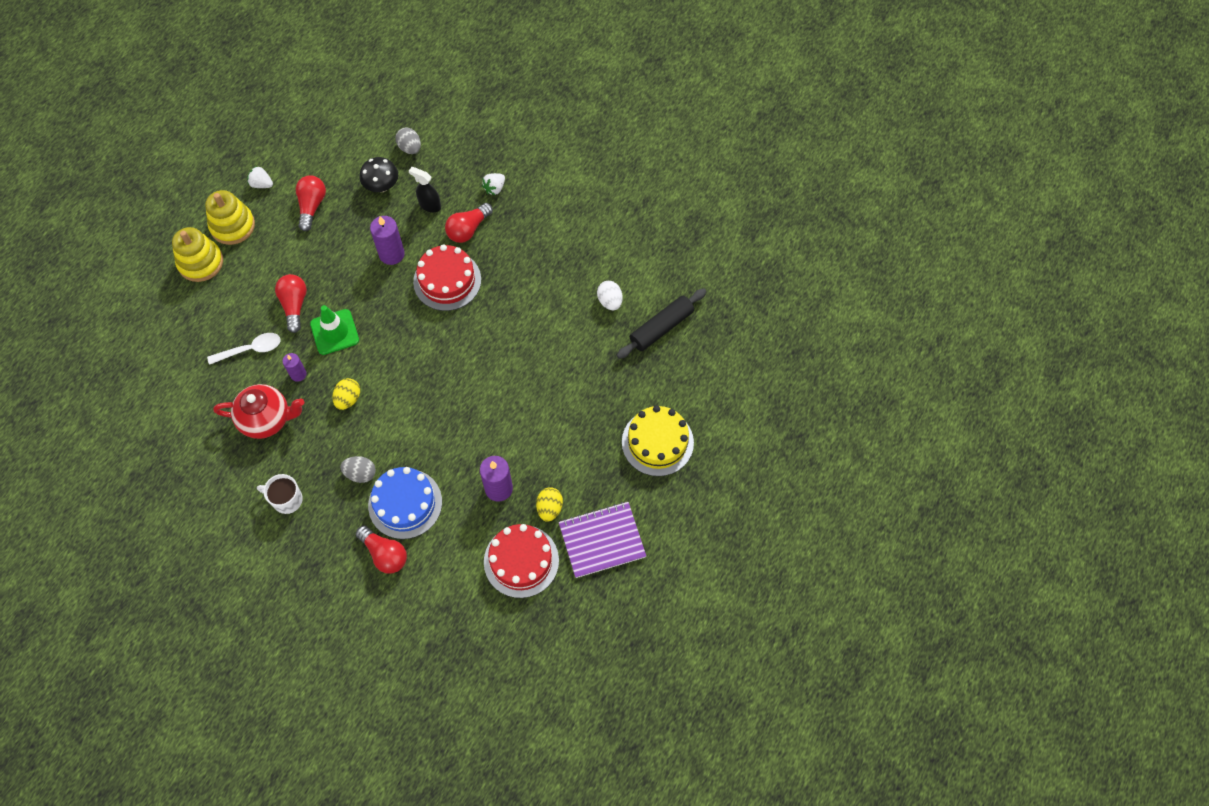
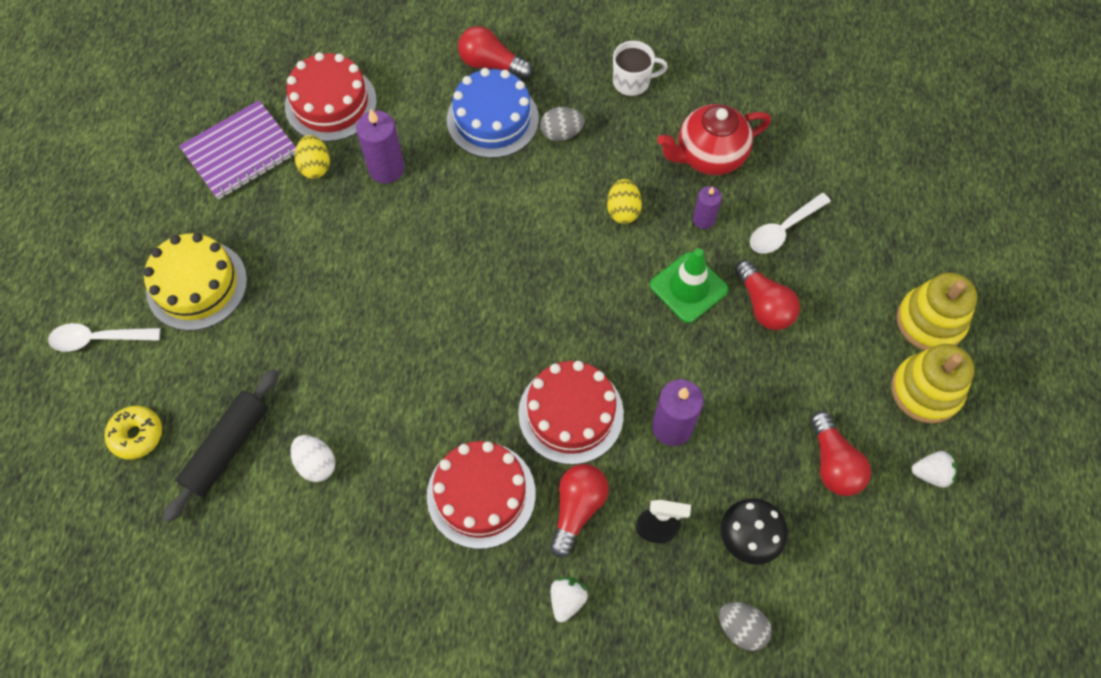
camera: 160 degrees right, 0 degrees up
(519, 254) = (481, 494): none -> red cake
(716, 353) = (137, 435): none -> yellow donut
(731, 425) = (98, 339): none -> white spoon

